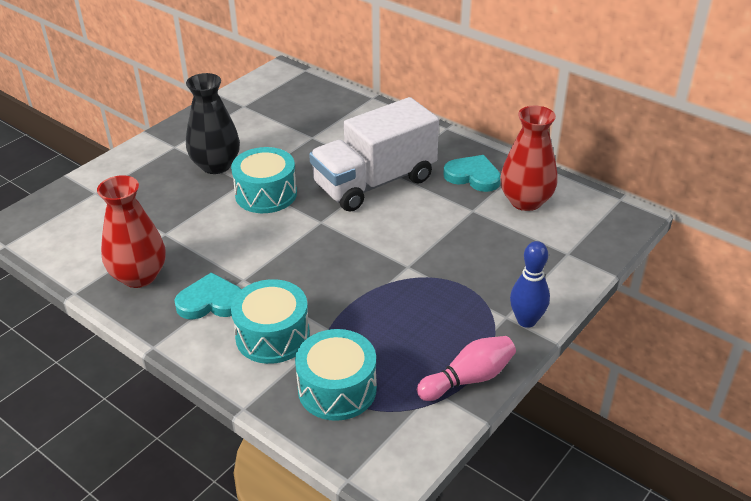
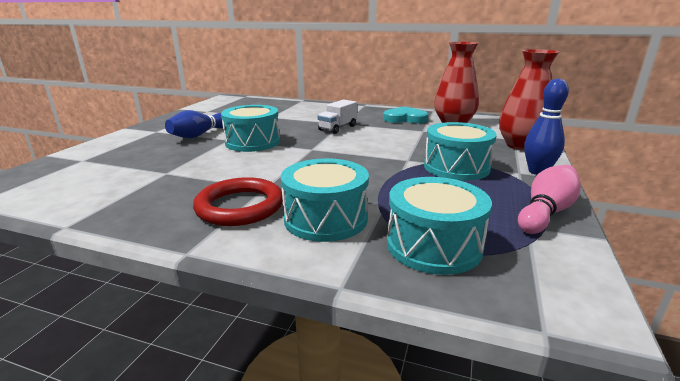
camera: 20 degrees left, 15 degrees down
(139, 276) = (147, 202): red vase -> red vase (521, 145)
(211, 301) = (240, 206): turquoise heart -> red ring
(216, 165) = (199, 135): black vase -> blue bowling pin
(375, 183) = (337, 128): white truck -> white truck, size x0.44
(447, 292) = (456, 167): none -> turquoise drum

